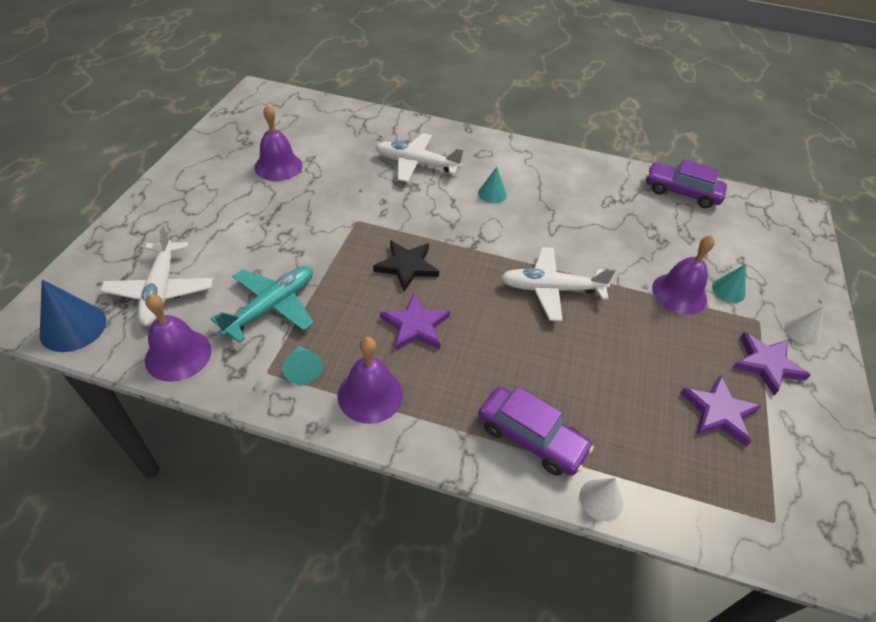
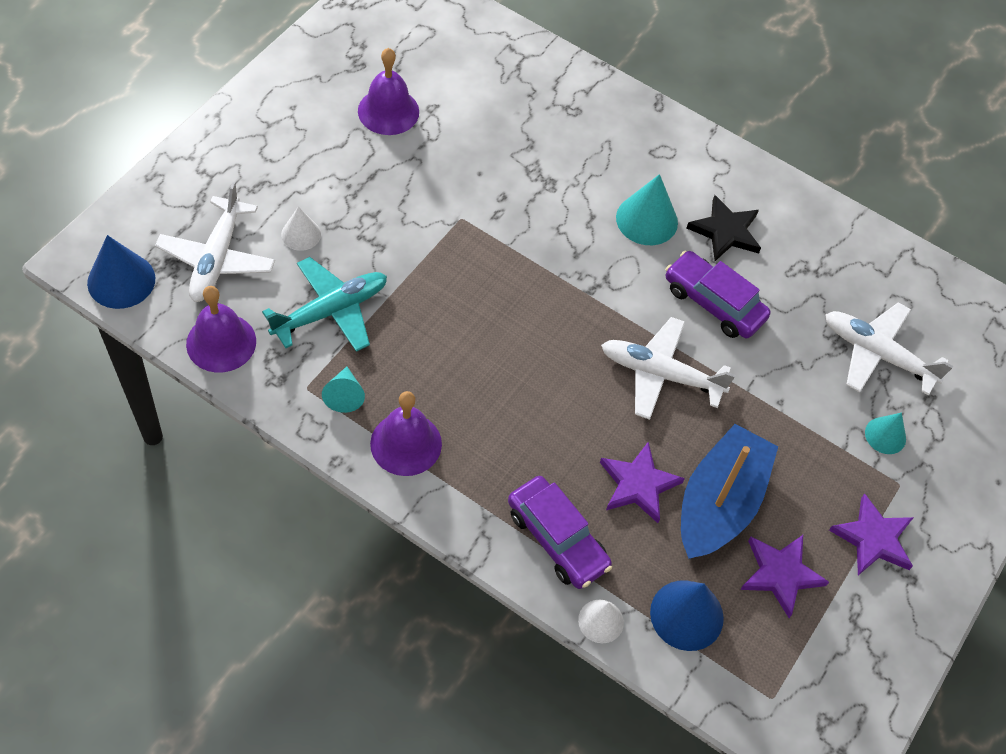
camera: 15 degrees right, 10 degrees up
(407, 266) = (499, 298): black star -> black star (725, 231)
(415, 326) = (482, 377): purple star -> purple star (638, 484)
(416, 164) = (565, 149): white plane -> white plane (877, 354)
(492, 194) = (646, 220): turquoise cone -> turquoise cone, size x1.63
(643, 370) = (719, 503): none -> blue boat
(667, 470) = (686, 615): none -> blue cone
(679, 293) = (818, 422): purple bell -> none
(681, 192) = (908, 279): purple car -> purple car (713, 303)
(802, 331) = (946, 513): white cone -> white cone (301, 234)

